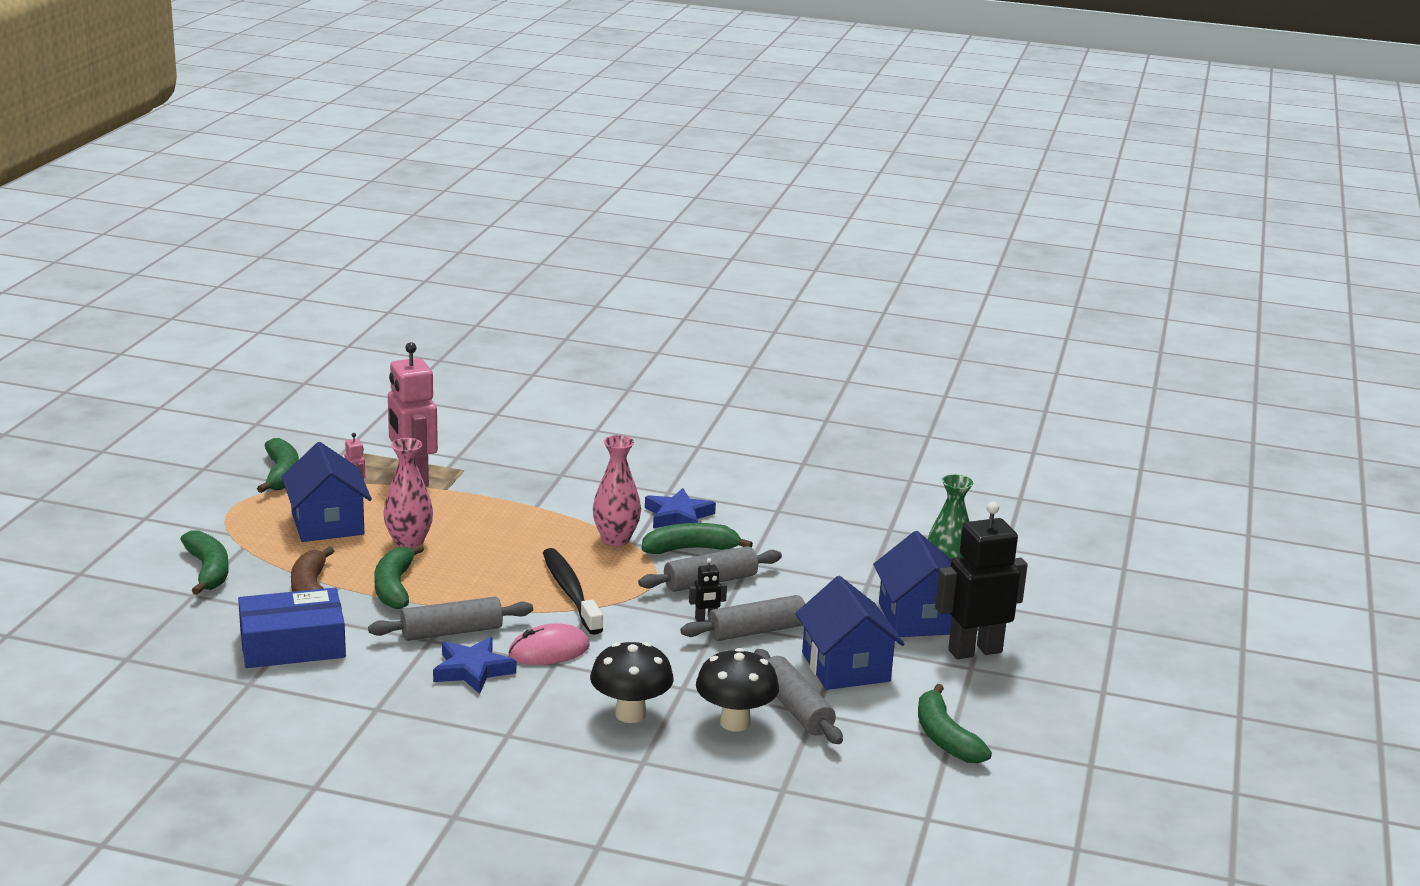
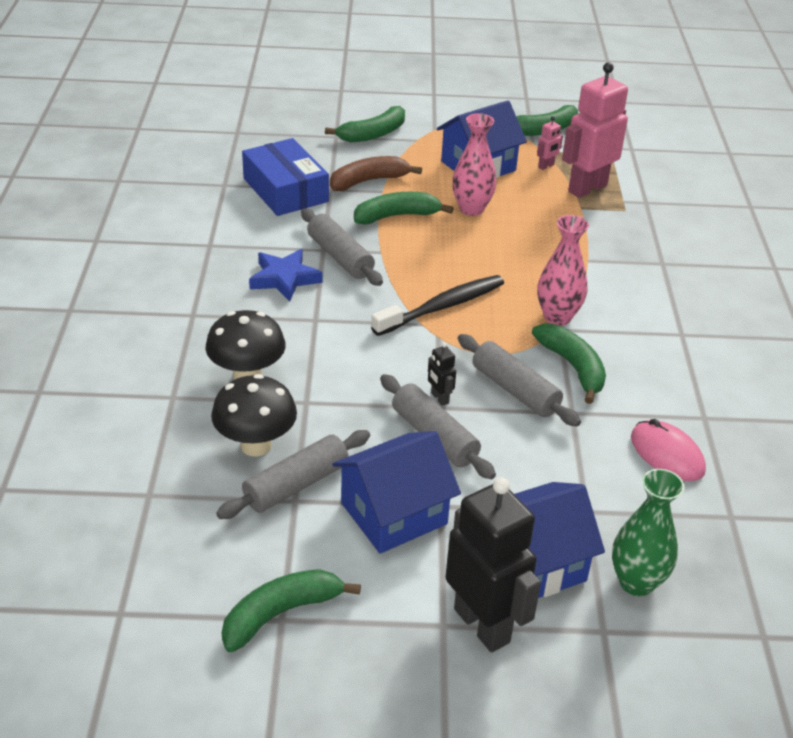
camera: 75 degrees right, 15 degrees up
(549, 650) = (334, 312): pink mouse -> pink mouse (667, 454)
(678, 516) = (636, 348): blue star -> none

